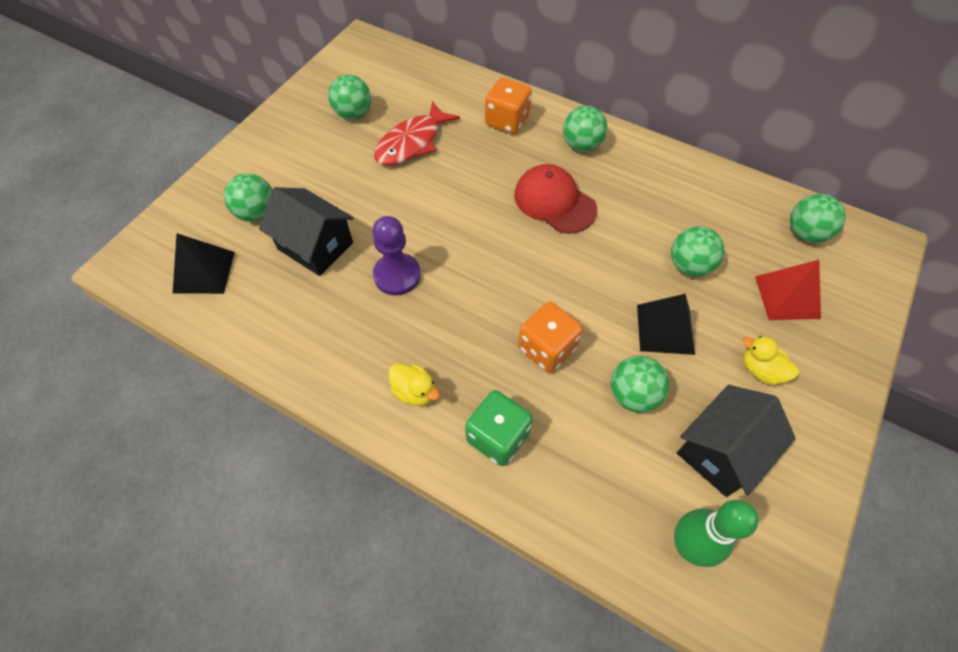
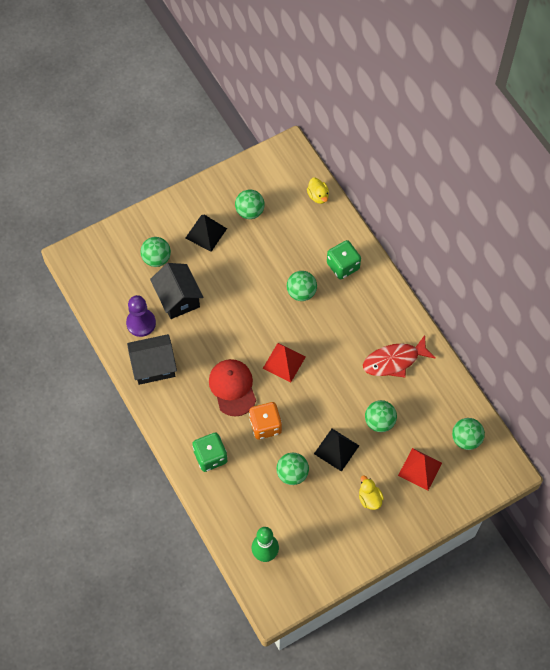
camera: 30 degrees right, 5 degrees up
(204, 272) = (111, 284): black pyramid -> black pyramid (206, 233)
(397, 275) = (212, 340): purple pawn -> purple pawn (141, 323)
(412, 143) = (273, 253): red fish -> red fish (394, 361)
(414, 392) = (183, 412): yellow duck -> yellow duck (318, 196)
(507, 121) = (343, 266): orange dice -> green dice
(513, 255) = (284, 362): none -> red pyramid
(554, 202) = (332, 340): red cap -> red cap (232, 387)
(581, 145) = (377, 308): green ball -> green ball (301, 292)
(721, 451) = (315, 524): black house -> black house (153, 366)

